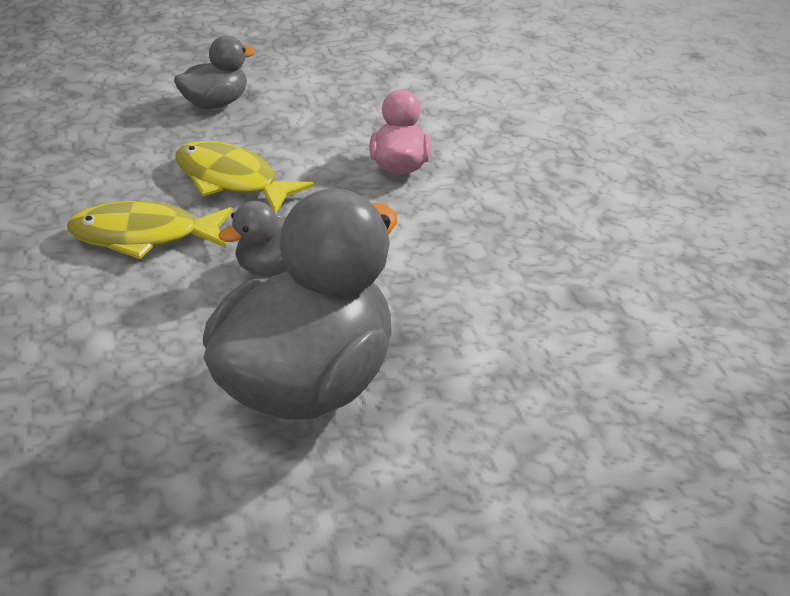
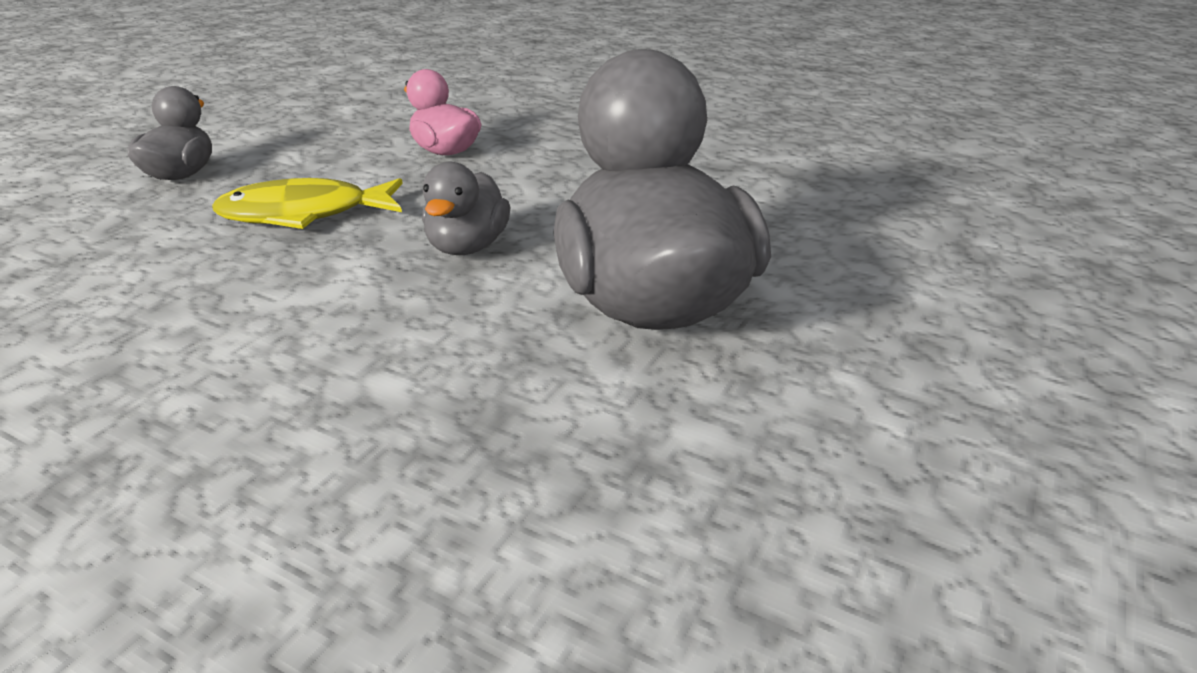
camera: 45 degrees left, 5 degrees down
(143, 236) = (282, 286): yellow fish -> none

